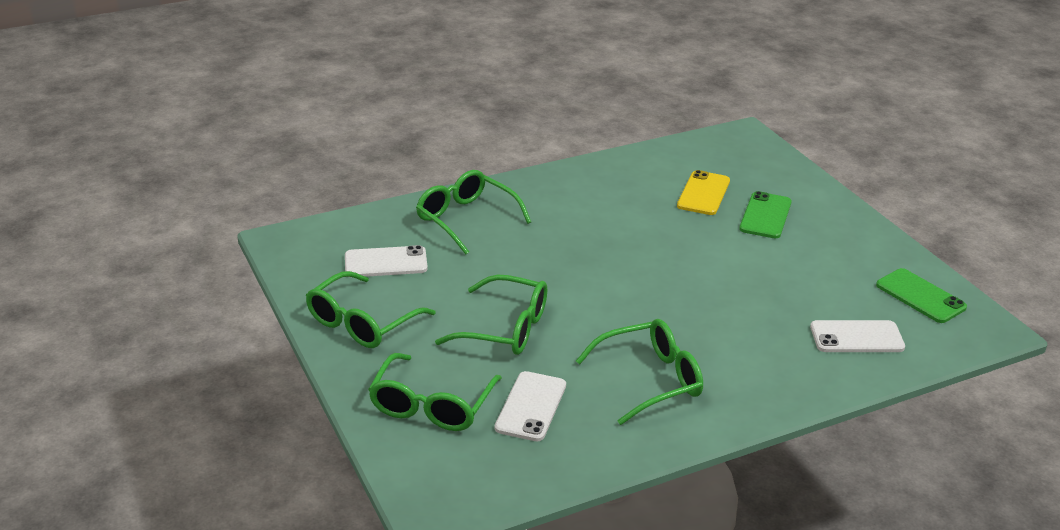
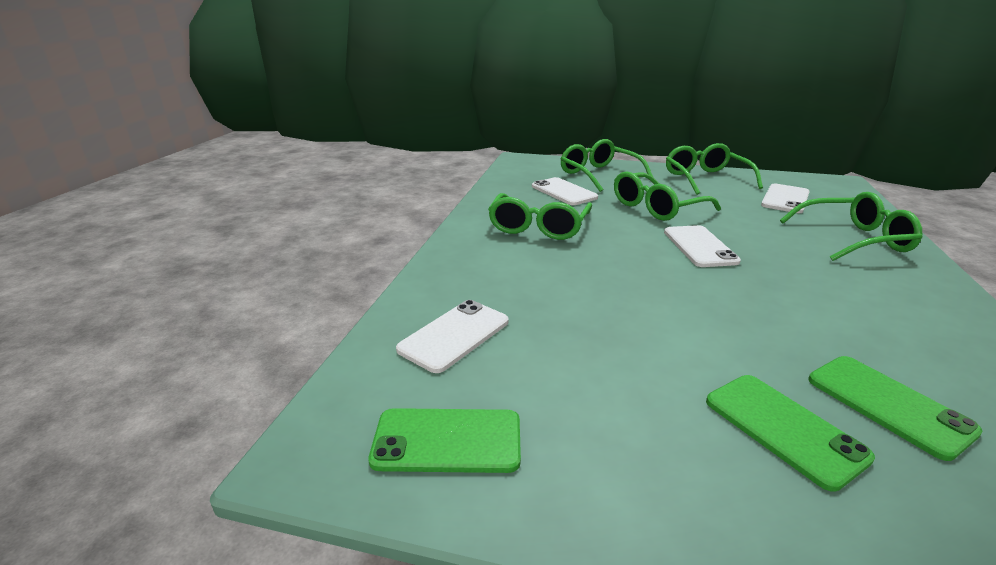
camera: 130 degrees right, 5 degrees down
(577, 282) = (699, 246): none -> white phone
(703, 193) = (888, 405): yellow phone -> green phone

